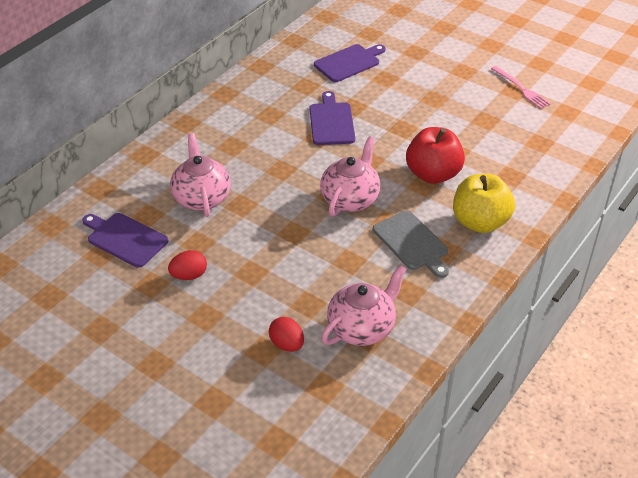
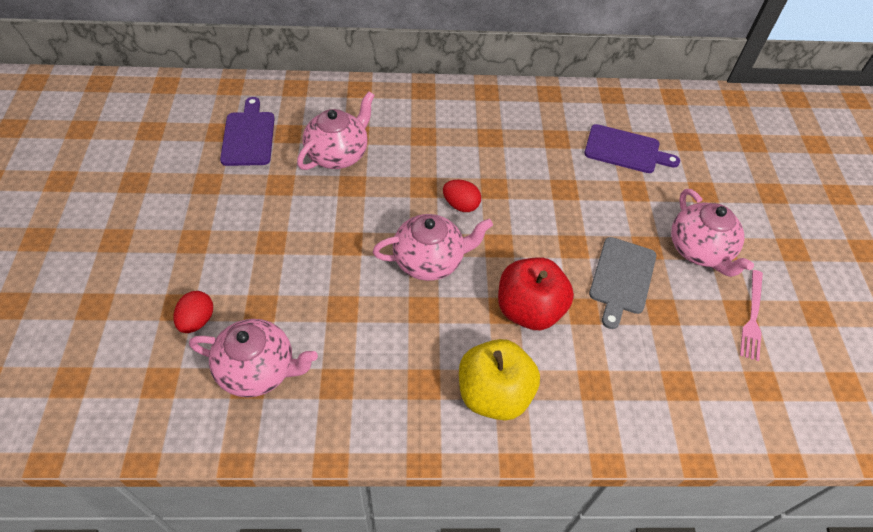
camera: 50 degrees right, 10 degrees up
(189, 275) = (235, 201): red egg -> red egg (461, 205)
(331, 122) = (525, 185): purple cutting board -> none
(412, 243) = (410, 347): grey cutting board -> grey cutting board (621, 278)
(457, 80) = (699, 250): none -> pink teapot

